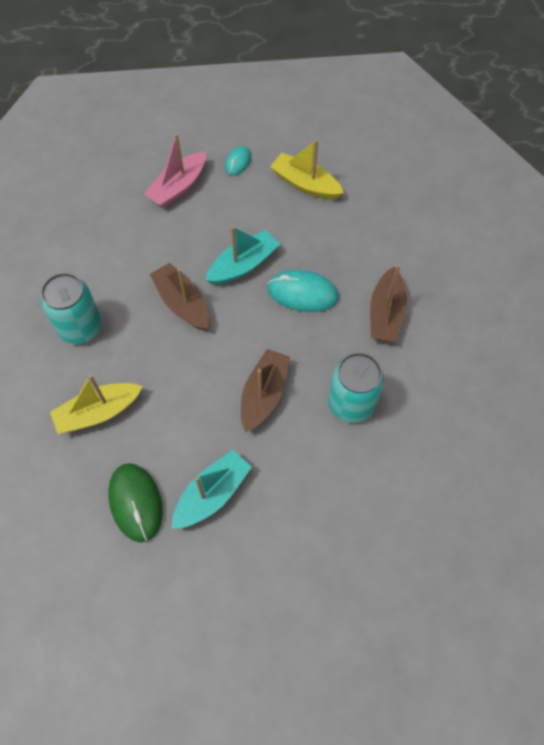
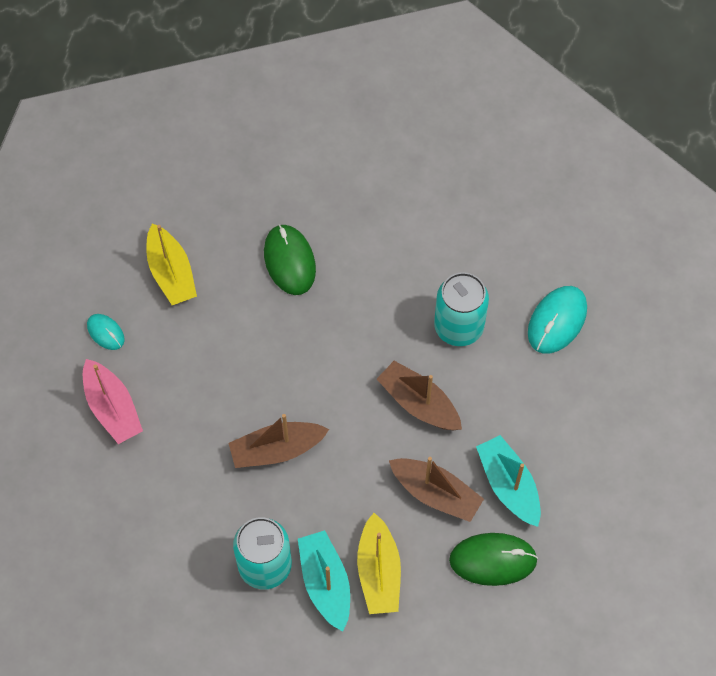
camera: 70 degrees left, 0 degrees up
(243, 265) = (253, 373): turquoise boat -> turquoise boat (325, 583)
(302, 293) = (314, 326): turquoise mouse -> turquoise mouse (557, 321)
(305, 184) = (171, 273): yellow boat -> yellow boat turned 75 degrees counterclockwise
(353, 257) = (289, 261): none -> green mouse
(385, 313) = (370, 258): brown boat -> brown boat (435, 494)

